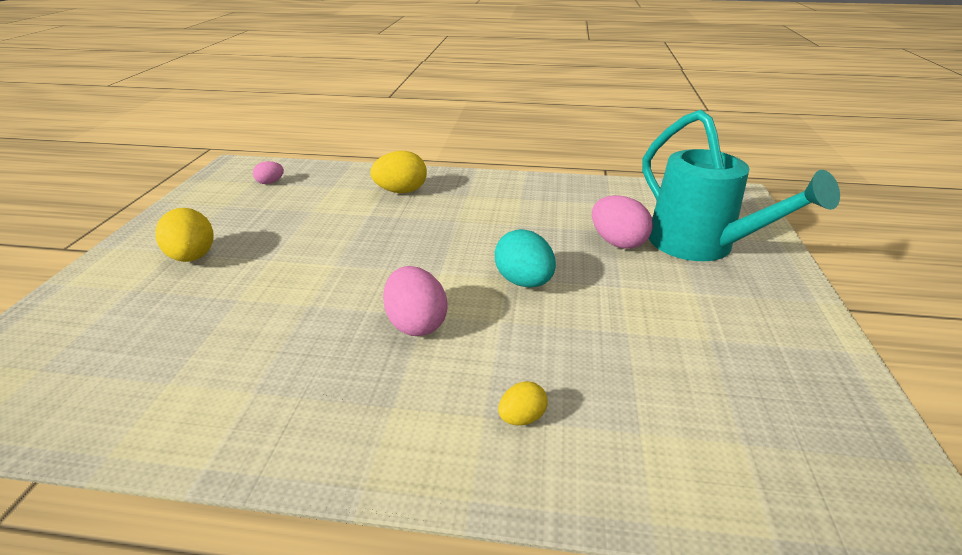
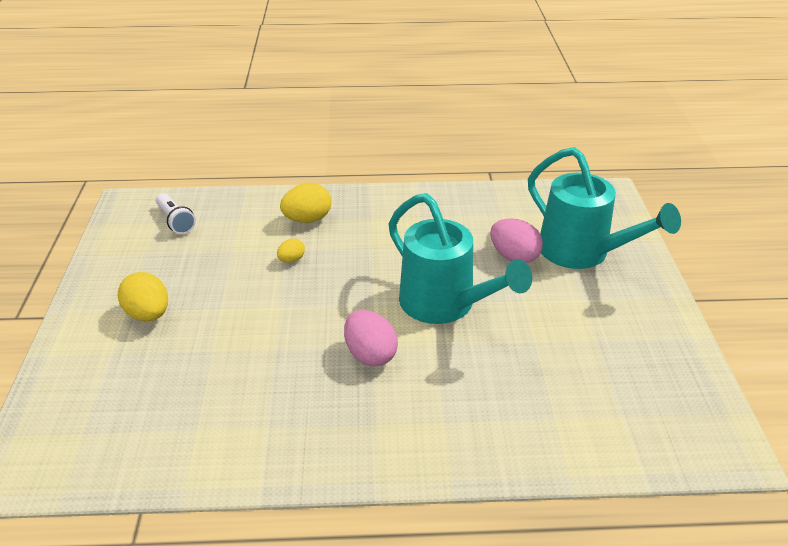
camera: 10 degrees left, 5 degrees up
(270, 182) = (175, 221): pink egg -> white flashlight
(521, 418) = (471, 419): yellow egg -> yellow egg (291, 260)
(524, 282) = (445, 305): turquoise egg -> turquoise watering can

